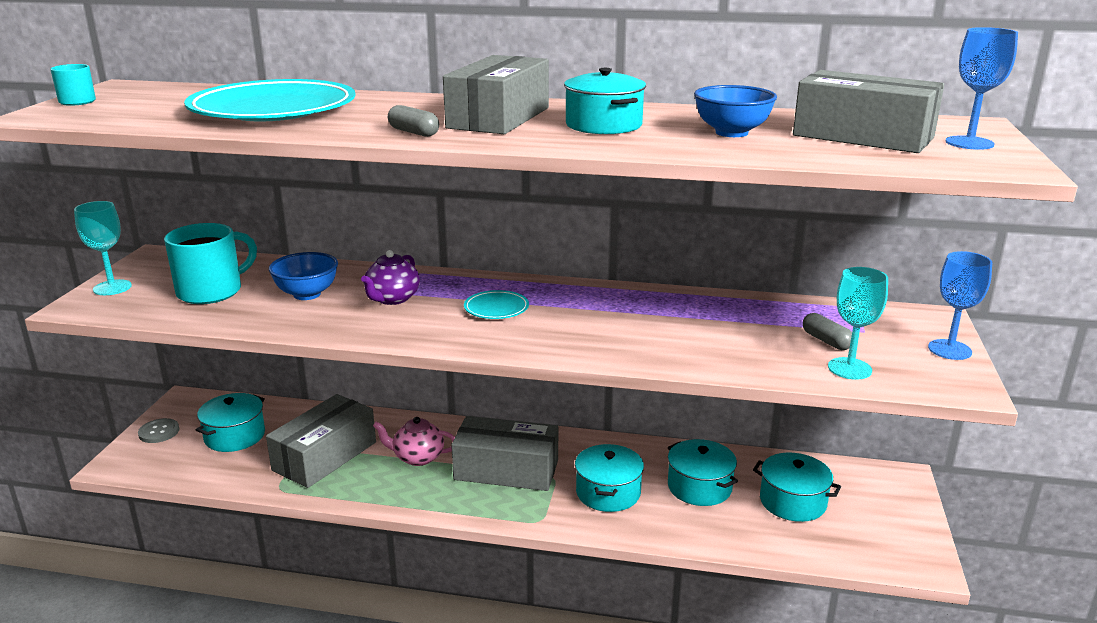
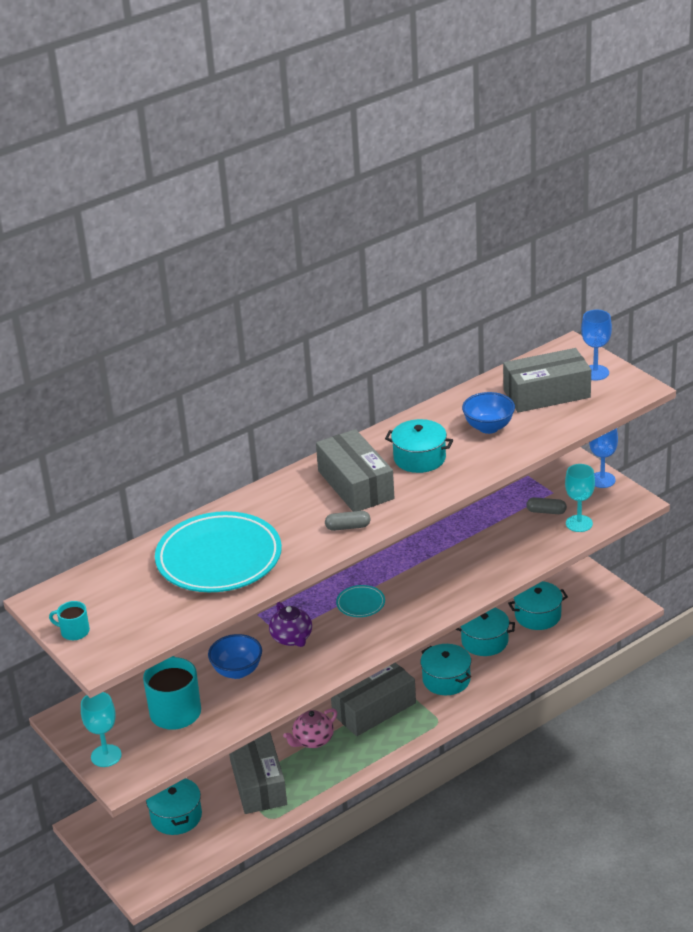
camera: 45 degrees left, 10 degrees up
(159, 432) = (120, 854): grey button -> none

